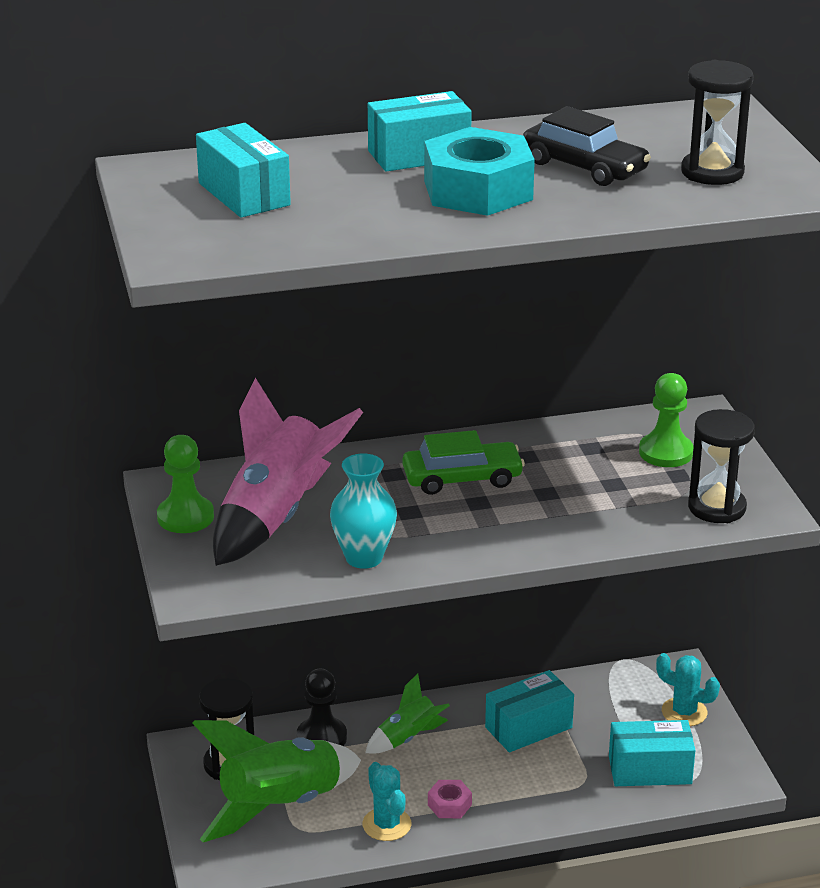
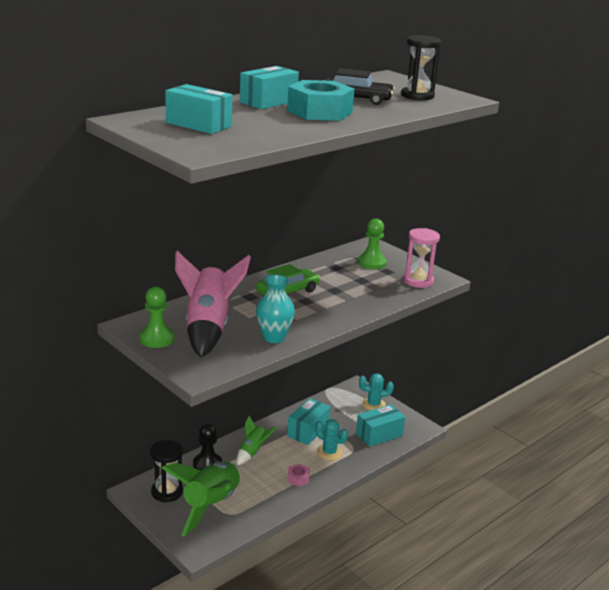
camera: 30 degrees left, 5 degrees down
(387, 824) = (274, 497): turquoise cactus -> turquoise cactus (329, 452)
(716, 507) = (418, 281): black hourglass -> pink hourglass

